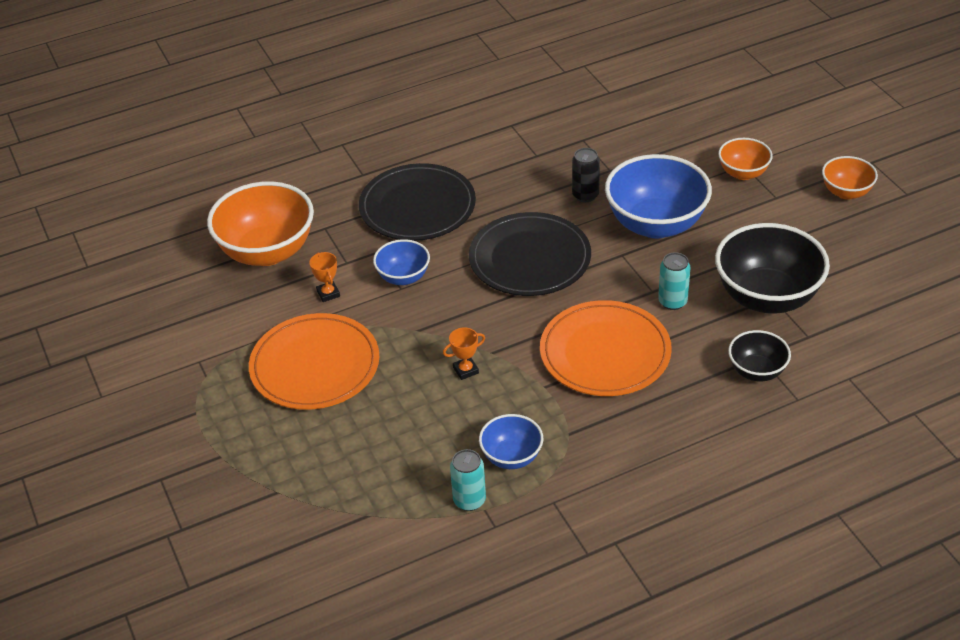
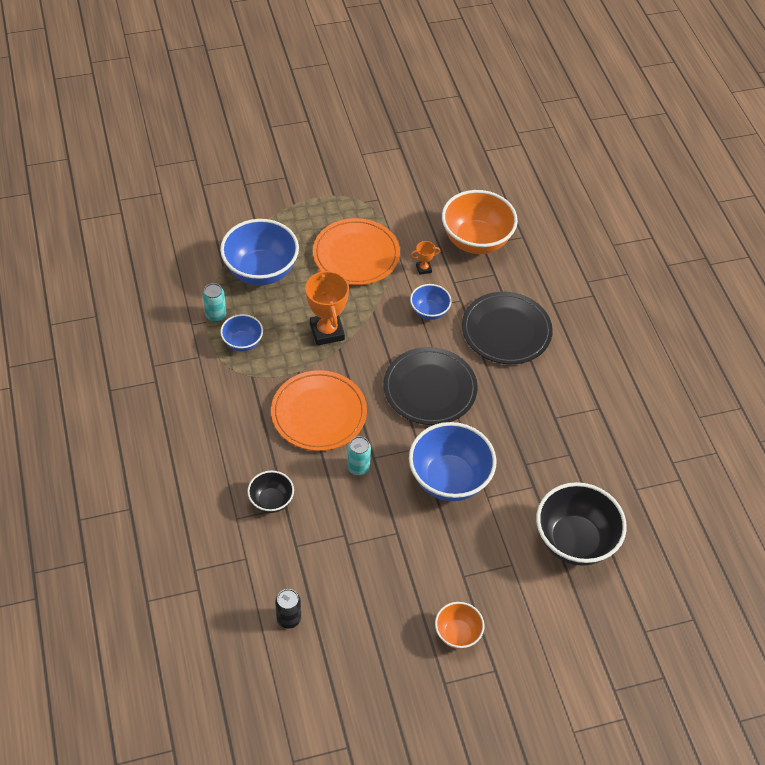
camera: 95 degrees right, 10 degrees up
(368, 466) = (261, 271): none -> blue bowl
(466, 370) = (327, 331): orange trophy -> orange trophy, size x2.12
(585, 195) = (496, 440): black can -> black can (289, 618)
(743, 173) = (500, 561): orange bowl -> none
(767, 297) = (345, 531): black bowl -> black bowl (574, 541)

